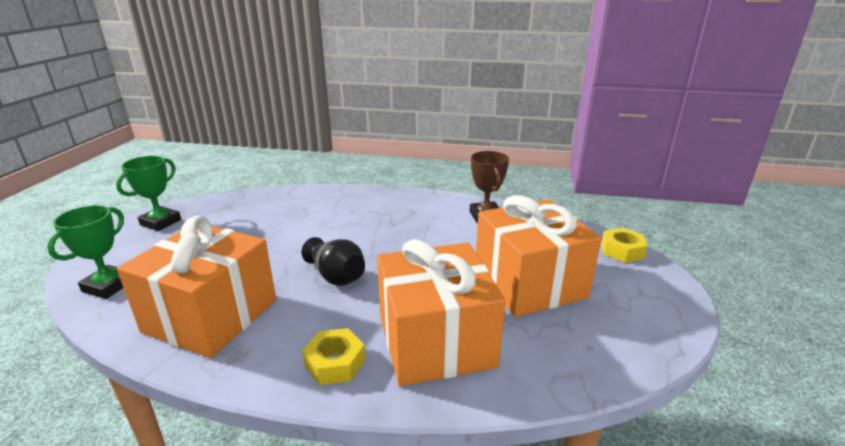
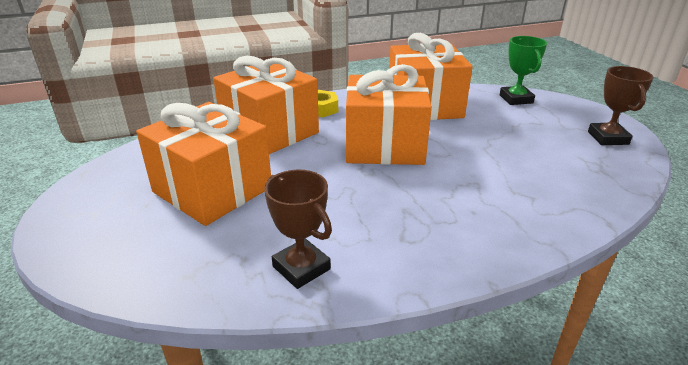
camera: 150 degrees right, 5 degrees up
(160, 222) = (608, 138): green trophy -> brown trophy
(336, 276) = (384, 145): black vase -> orange gift
(622, 251) = (95, 268): yellow nut -> none

